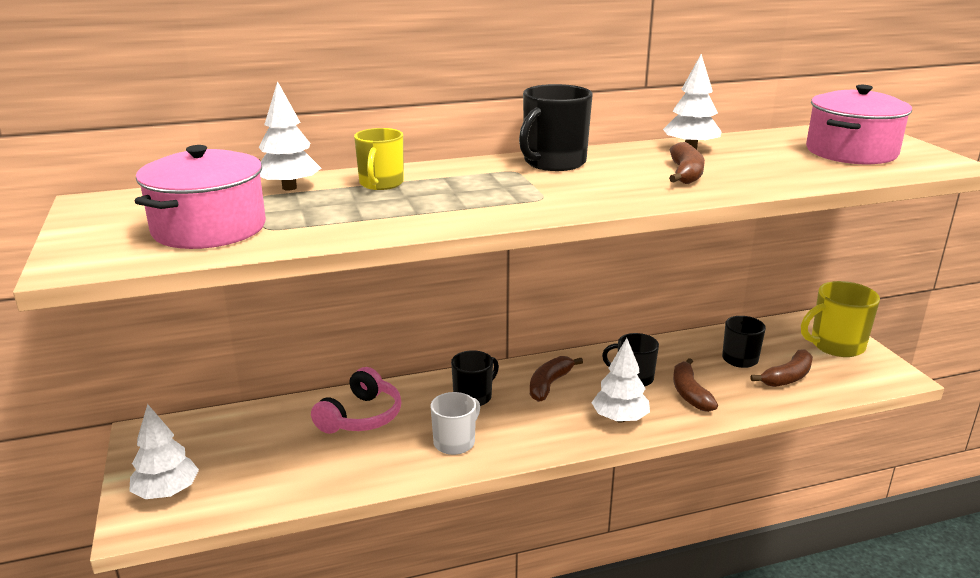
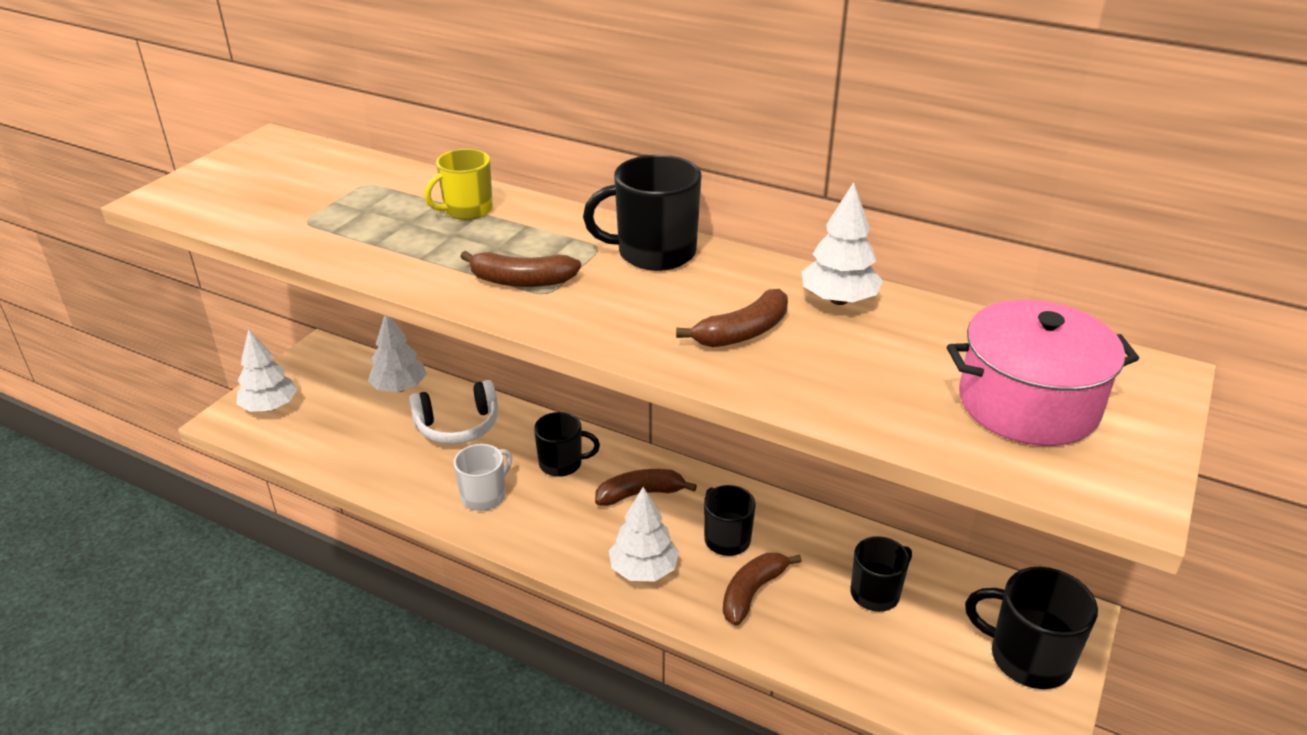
camera: 45 degrees right, 10 degrees up
(209, 228) = (277, 203): pink pot -> none
(289, 188) = (400, 183): white tree -> white tree (399, 388)
(361, 417) = (458, 426): pink headphones -> white headphones
(455, 442) = (484, 496): white mug -> white mug turned 45 degrees counterclockwise
(787, 377) = (890, 650): brown banana -> brown banana (521, 281)
(835, 345) = (1027, 657): yellow mug -> black mug

